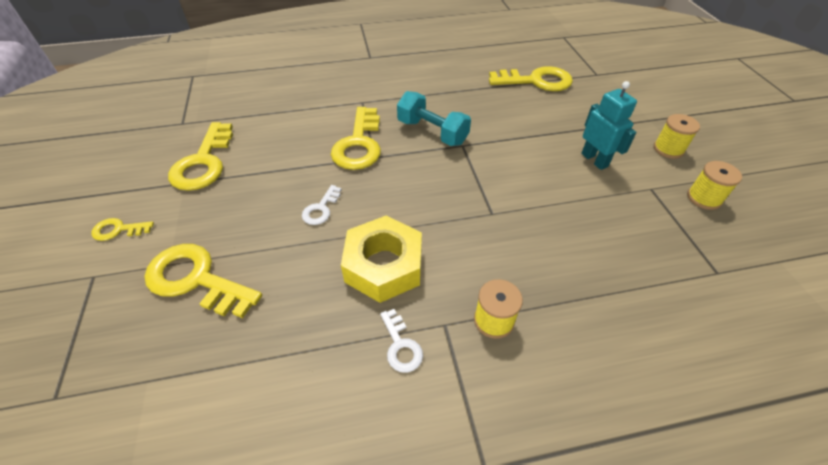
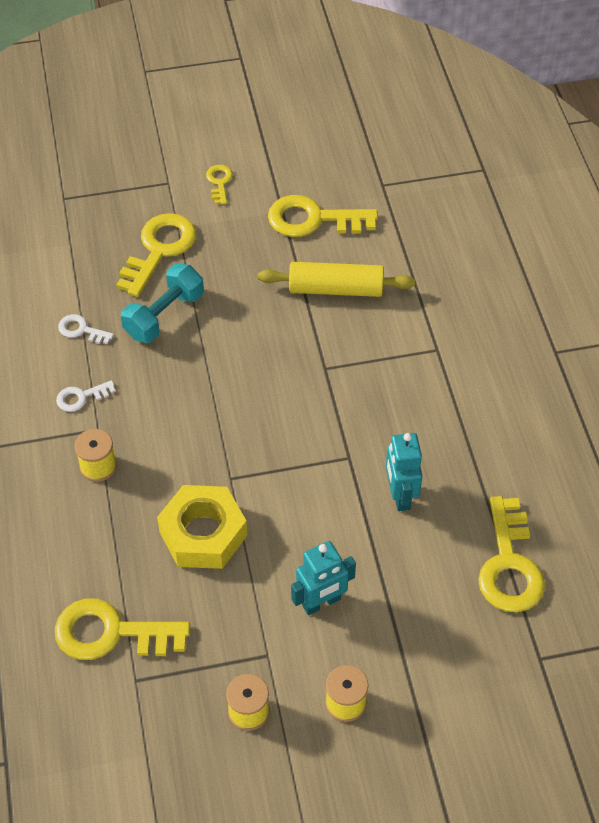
camera: 90 degrees right, 5 degrees up
(290, 150) = (335, 289): none -> yellow rolling pin
(321, 209) = (241, 327): white key -> white key (81, 330)
(359, 144) = (348, 352): yellow key -> yellow key (111, 633)
(383, 266) = (165, 382): yellow nut -> yellow nut (203, 533)
(432, 132) = (374, 426): turquoise dumbbell -> turquoise dumbbell (164, 315)
(493, 122) = (400, 495): none -> turquoise robot

